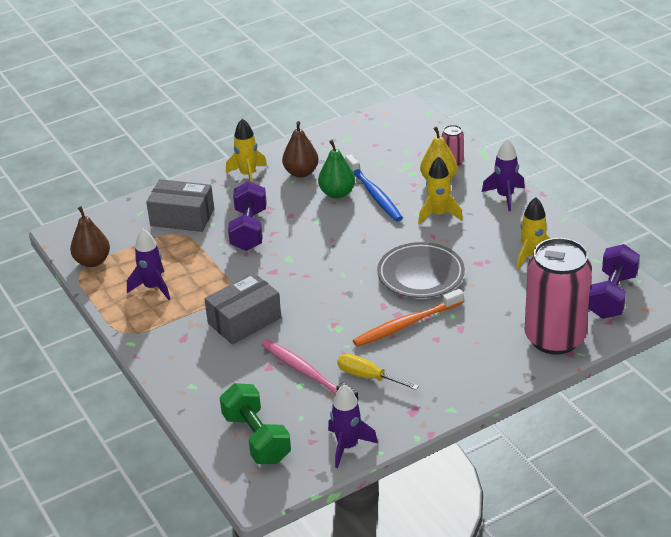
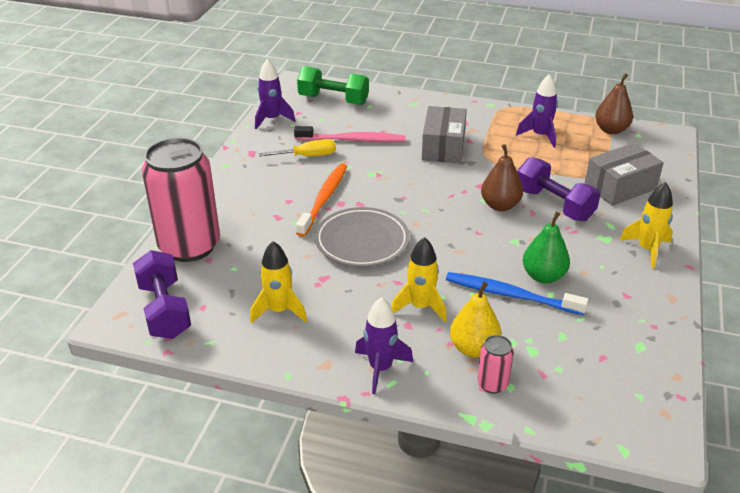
camera: 135 degrees right, 0 degrees up
(301, 172) = (610, 279): brown pear -> brown pear (500, 205)

